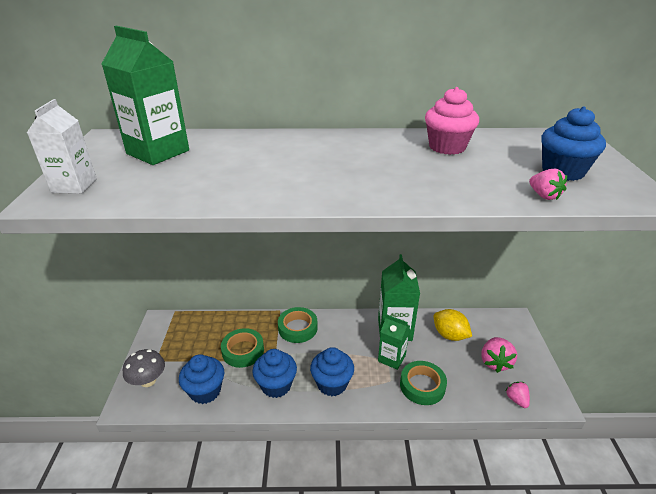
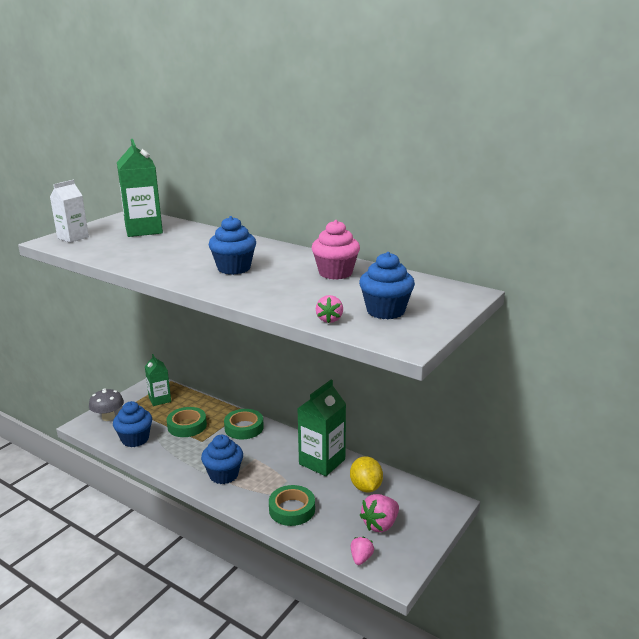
camera: 35 degrees right, 10 degrees down
(276, 385) = (184, 457): blue cupcake -> blue cupcake (234, 268)
(391, 358) = (292, 480): green carton -> green carton (160, 399)

